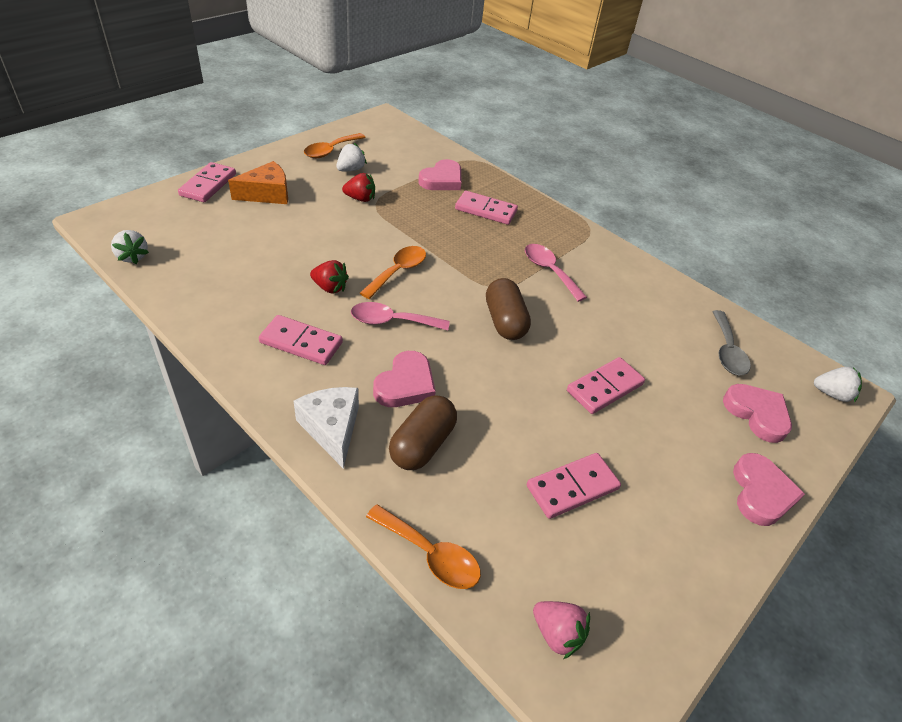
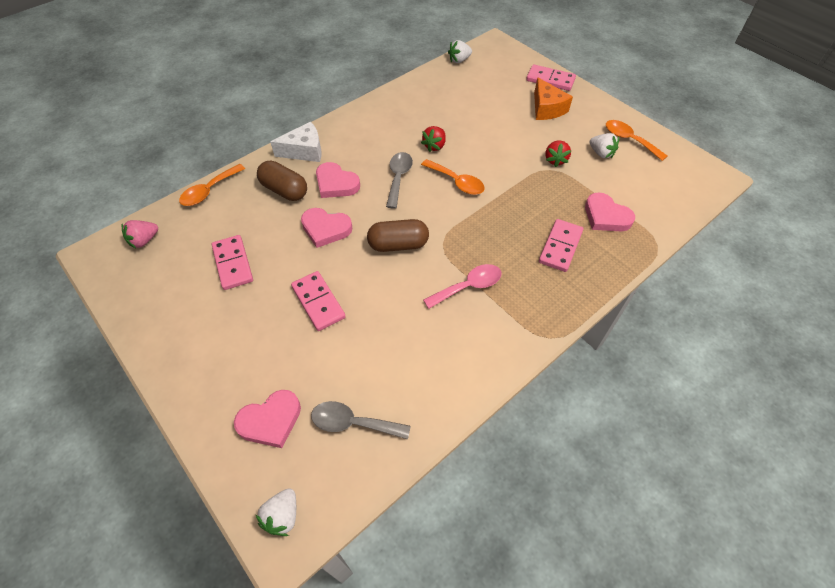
camera: 100 degrees right, 10 degrees up
(301, 342) = (378, 135): pink domino -> none
(392, 321) = (398, 178): pink spoon -> grey spoon
(761, 493) = (193, 390): pink heart -> pink heart (325, 229)

